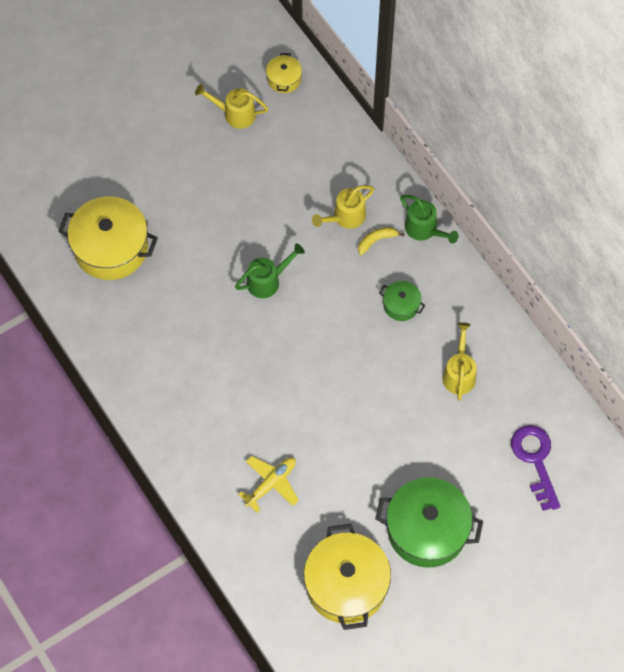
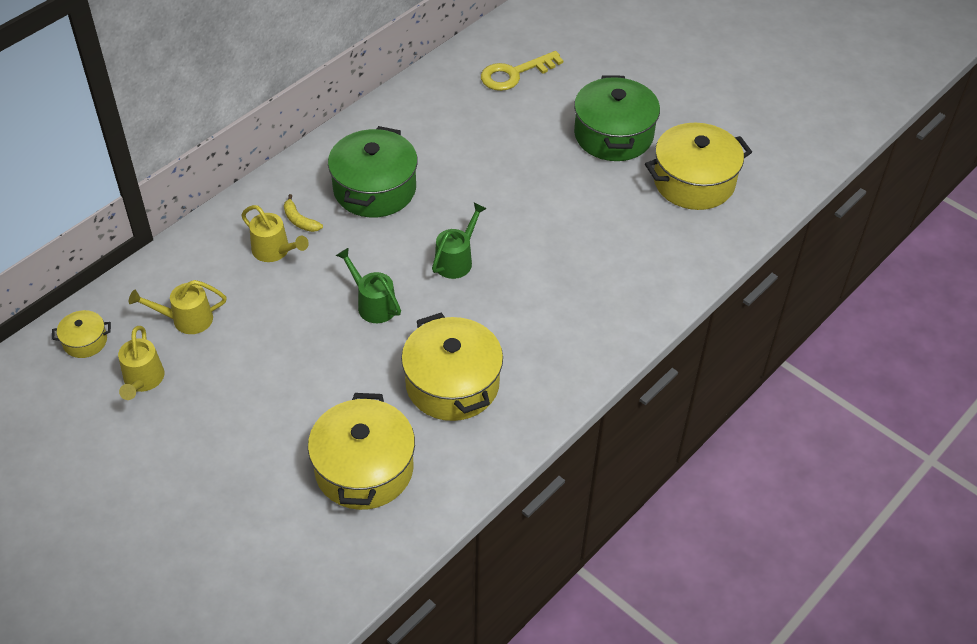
camera: 105 degrees left, 15 degrees down
(170, 323) = (452, 384): none -> yellow pot
(271, 484) = (614, 256): yellow plane -> none
(401, 305) = (374, 189): green pot -> green pot, size x2.10
(424, 230) = (278, 184): green watering can -> green watering can (457, 260)
(459, 373) = (440, 135): yellow watering can -> yellow watering can (185, 319)
(535, 460) = (514, 74): purple key -> yellow key

